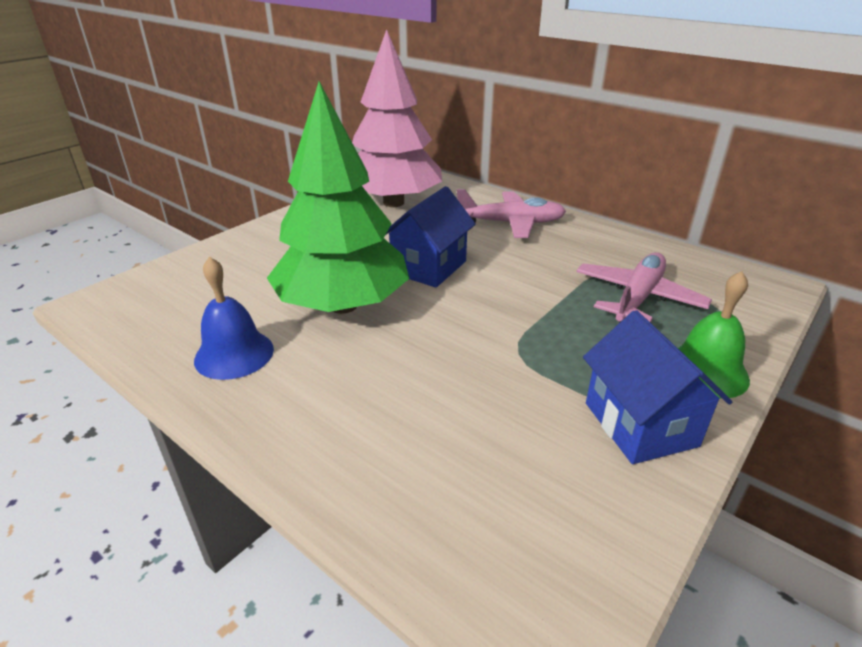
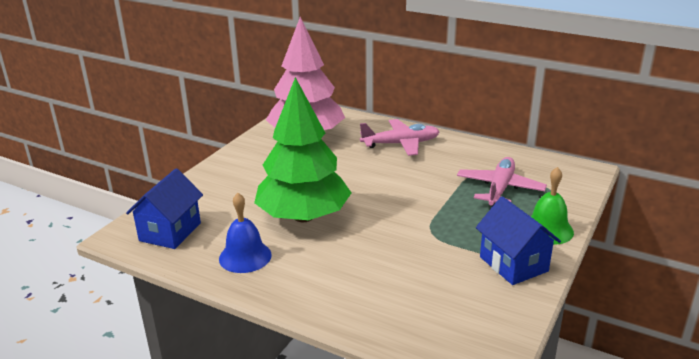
camera: 10 degrees left, 5 degrees down
(429, 267) = (353, 183): blue house -> blue house (170, 232)

